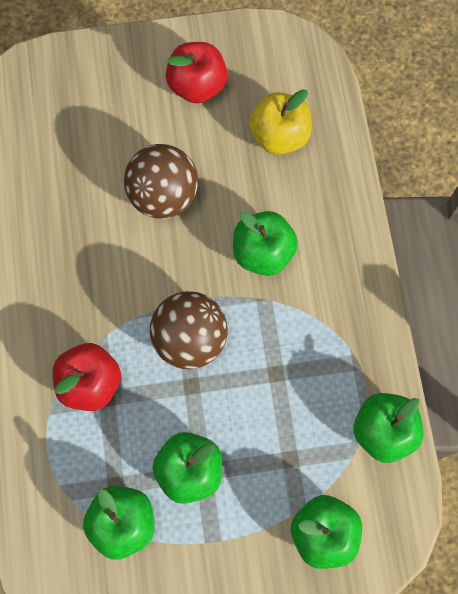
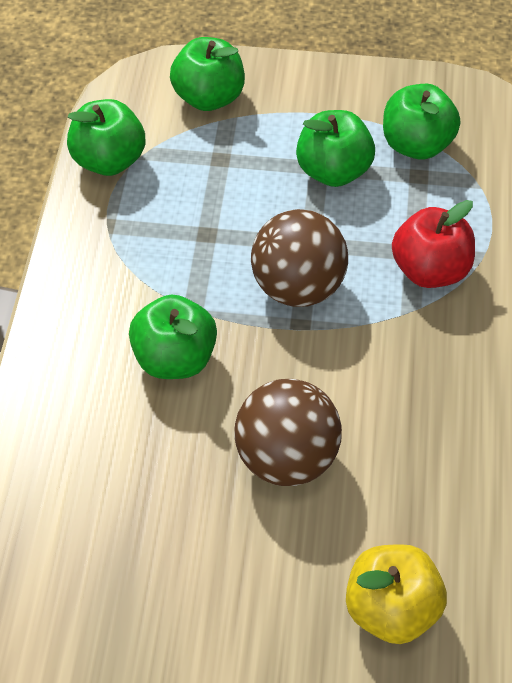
camera: 165 degrees left, 20 degrees down
(197, 85) = (190, 609): red apple -> none
(279, 136) = (94, 502): yellow apple -> yellow apple (391, 610)

